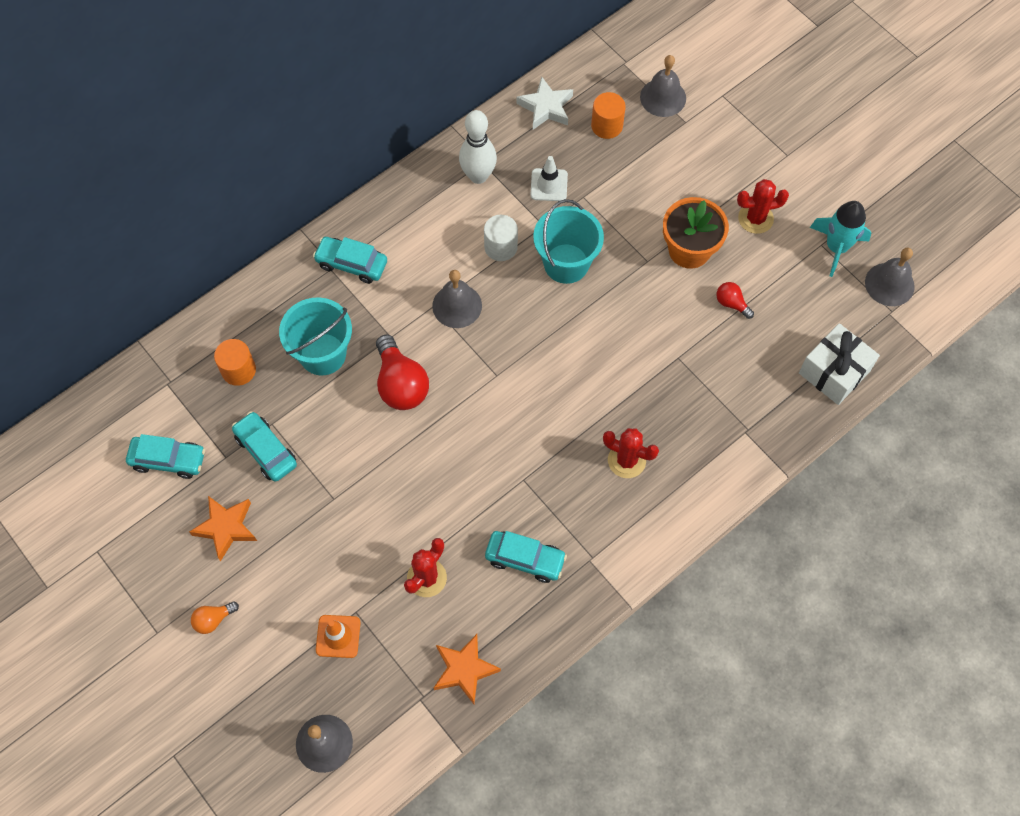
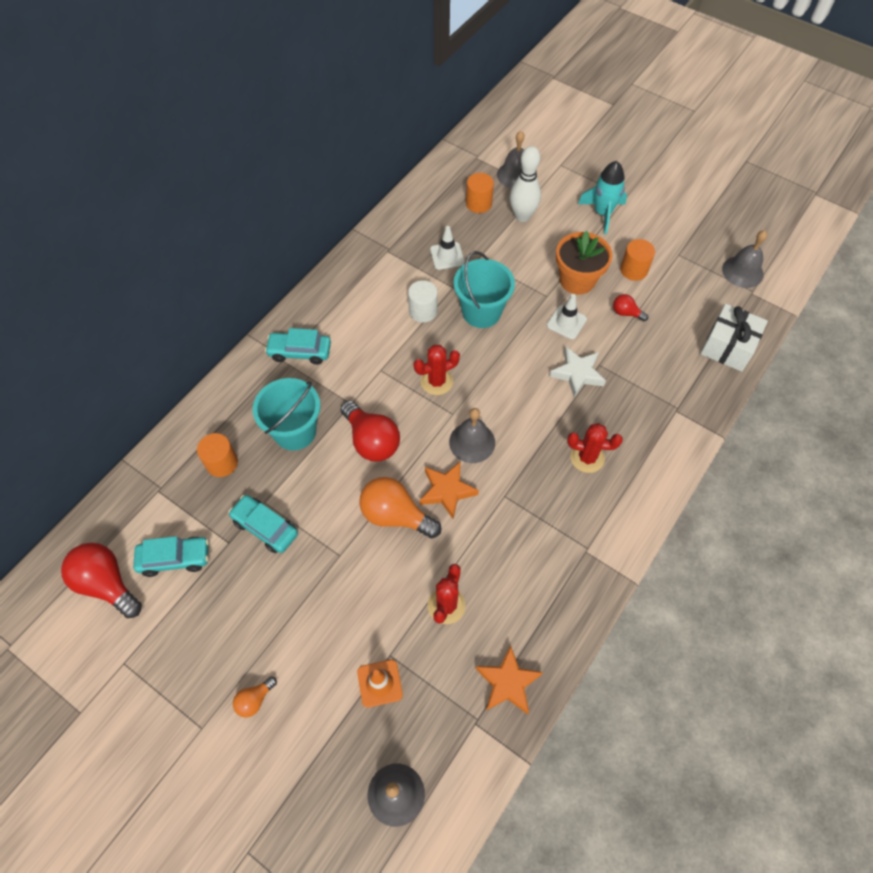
camera: 15 degrees left, 5 degrees down
(97, 468) = (107, 583): none -> red light bulb
(226, 528) = (245, 608): orange star -> orange star (447, 491)
(402, 471) = (395, 515): none -> orange light bulb
(457, 305) = (400, 365): grey bell -> grey bell (472, 442)
(478, 176) = (387, 261): white bowling pin -> white bowling pin (522, 216)
(525, 559) = (529, 565): turquoise car -> none
(546, 107) = (425, 200): white star -> white star (577, 374)
(658, 299) = (566, 322): none -> white traffic cone
(755, 218) = (620, 246): red cactus -> red cactus (436, 381)
(760, 252) = (633, 270): none -> orange cylinder
(836, 247) = (691, 254): turquoise rocket -> turquoise rocket (602, 213)

